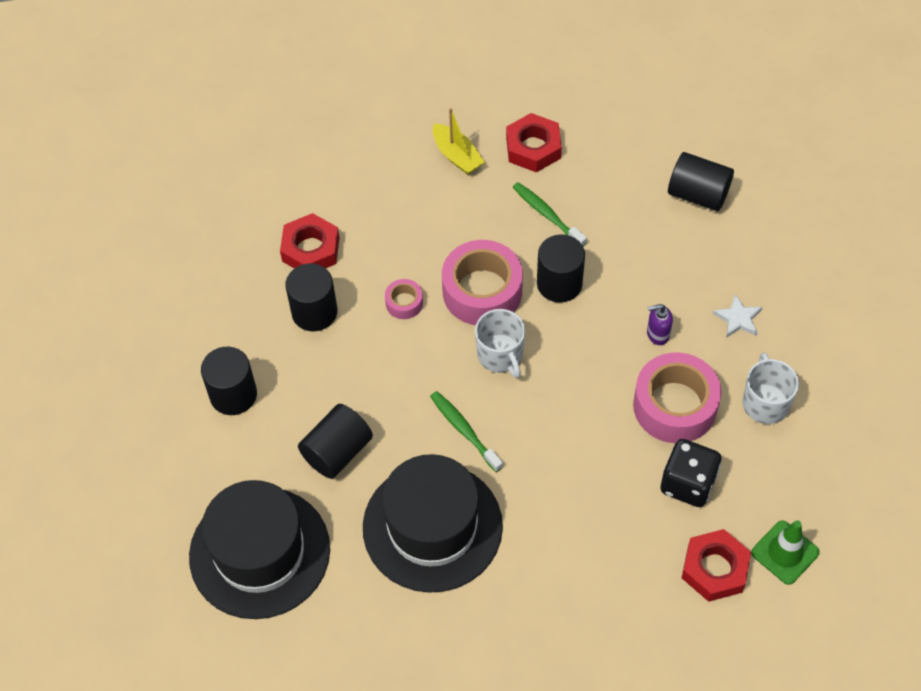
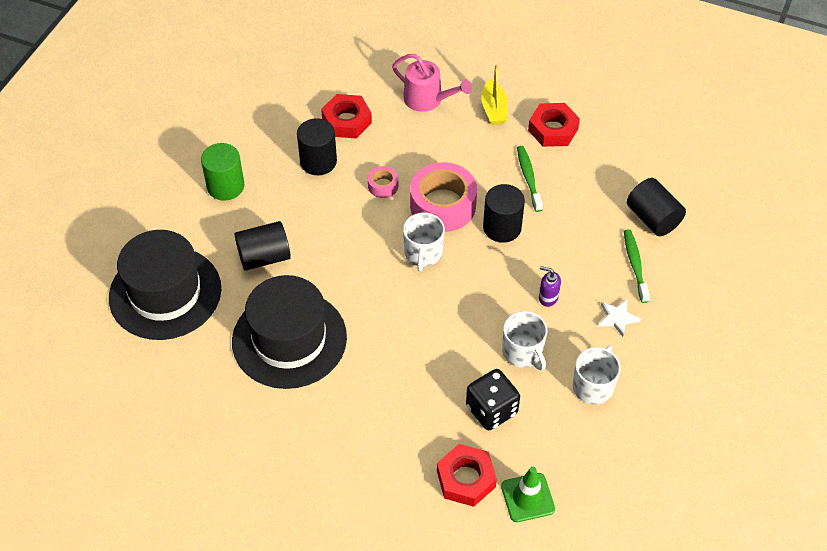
camera: 30 degrees right, 5 degrees down
(233, 394) = (225, 186): black cylinder -> green cylinder
(379, 180) = (427, 99): none -> pink watering can
(464, 430) = (360, 289): green toothbrush -> green toothbrush (635, 265)
(675, 406) = (523, 352): pink tape -> white mug

